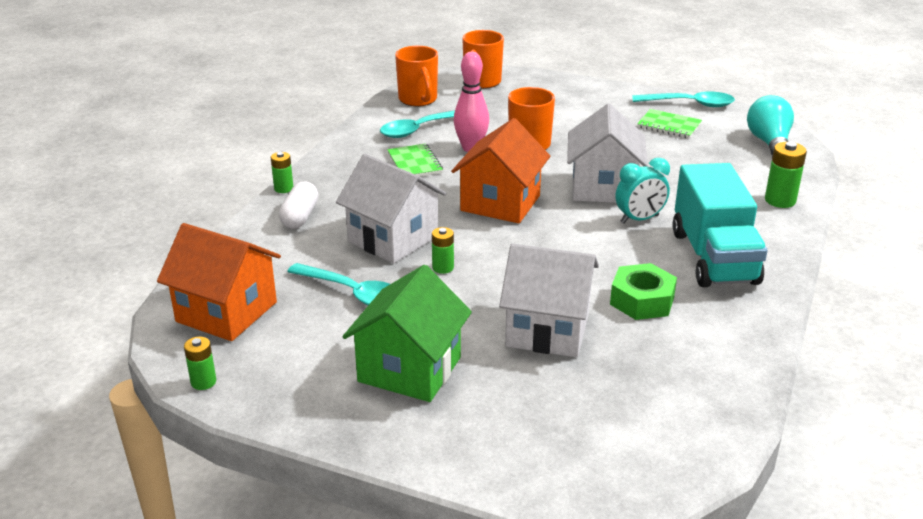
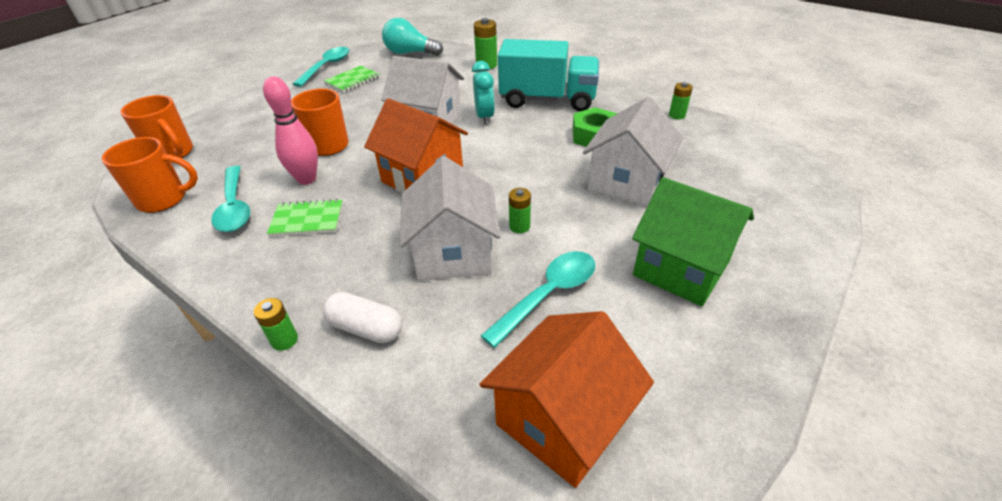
camera: 75 degrees left, 10 degrees up
(203, 382) = (710, 453): green battery -> green battery (677, 115)
(393, 239) = (453, 253): white house -> white house turned 60 degrees counterclockwise

